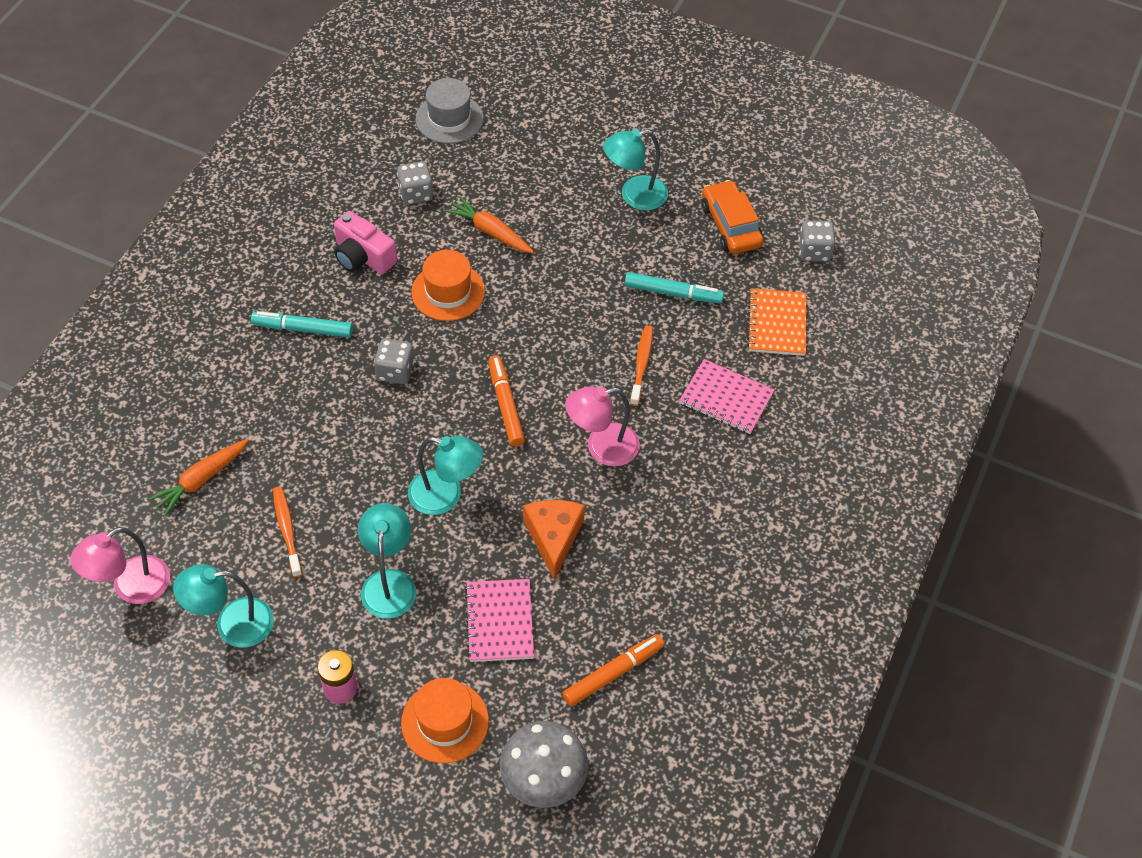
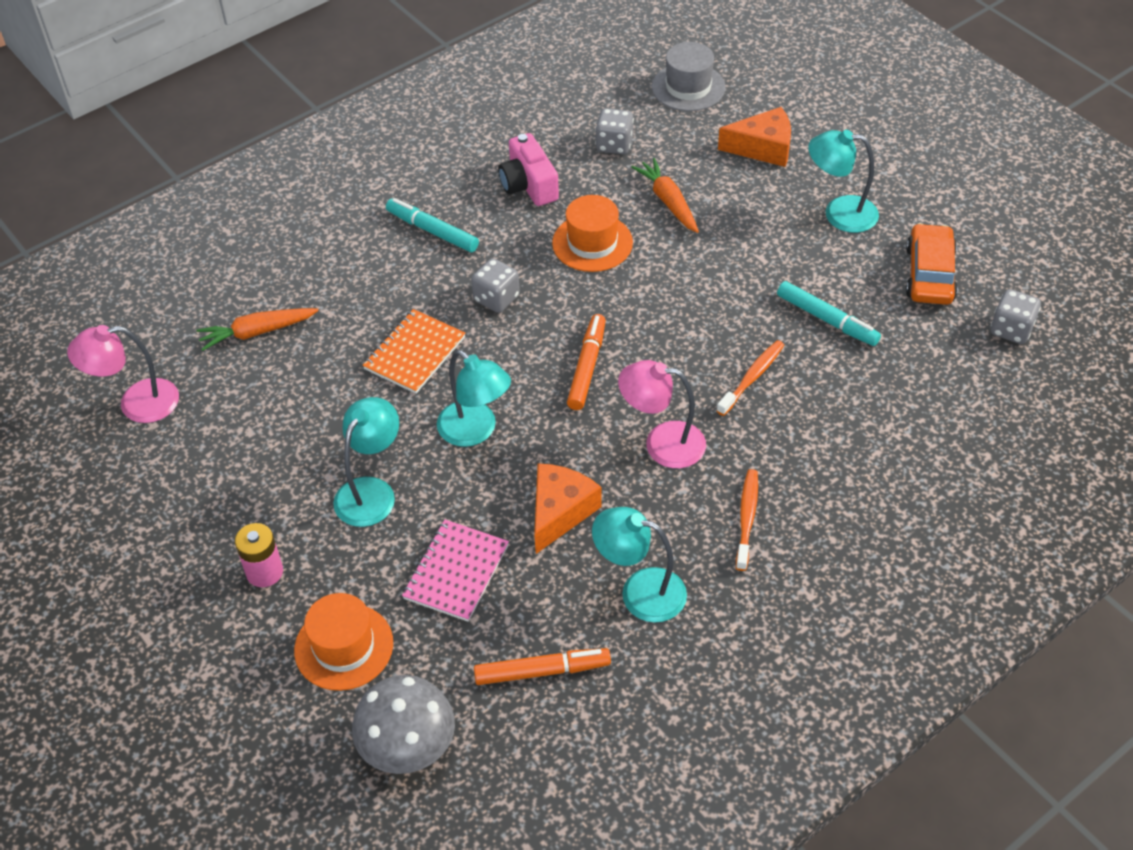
camera: 30 degrees right, 5 degrees down
(232, 624) = (203, 472): turquoise lamp -> turquoise lamp (640, 591)
(287, 530) = (306, 406): orange toothbrush -> orange toothbrush (747, 518)
(542, 156) = (763, 148): none -> orange cheese
(726, 398) = (826, 443): pink notebook -> none
(777, 324) = (926, 388): orange notebook -> orange notebook (415, 353)

